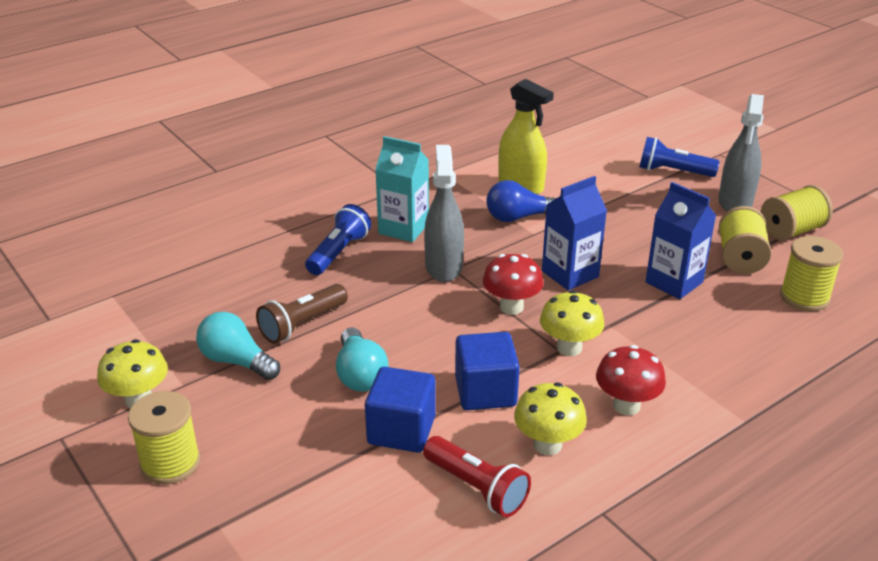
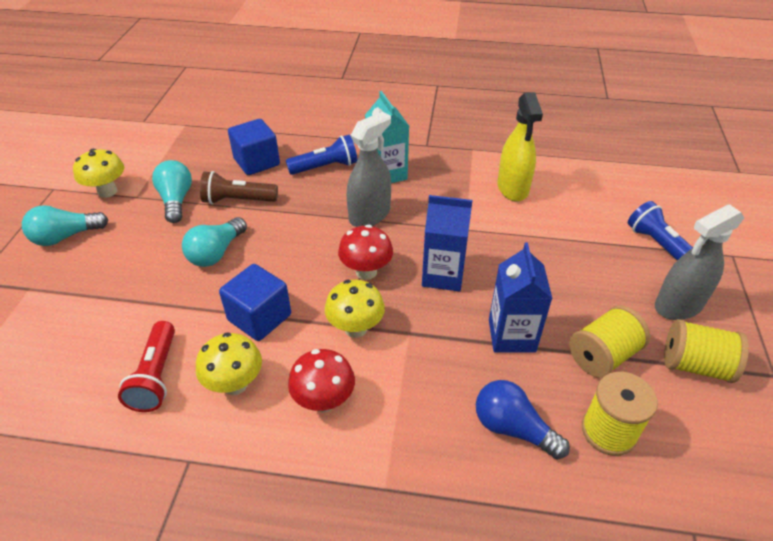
camera: 45 degrees right, 10 degrees up
(170, 463) = (65, 237): yellow spool -> turquoise light bulb
(401, 430) = (180, 305): blue cube -> blue cube (257, 162)
(518, 217) = (473, 210): blue light bulb -> blue light bulb (513, 428)

